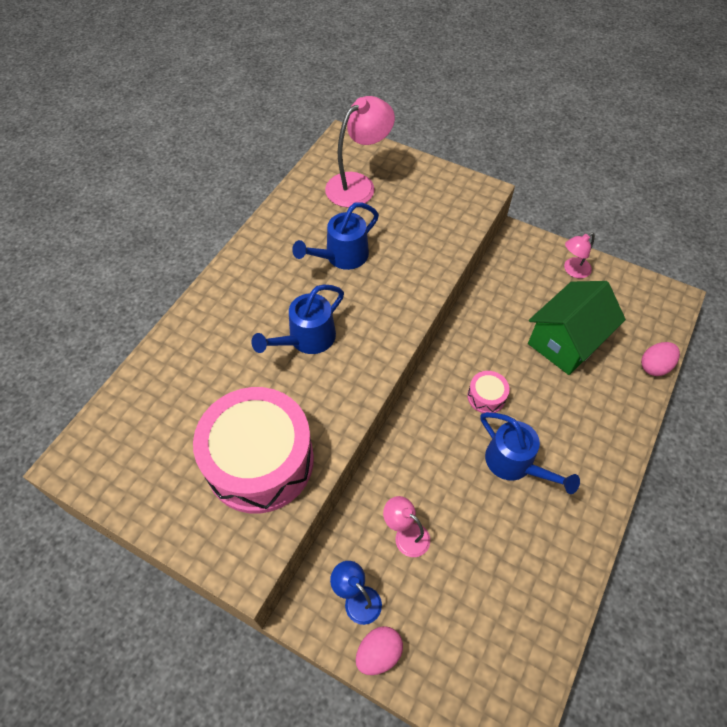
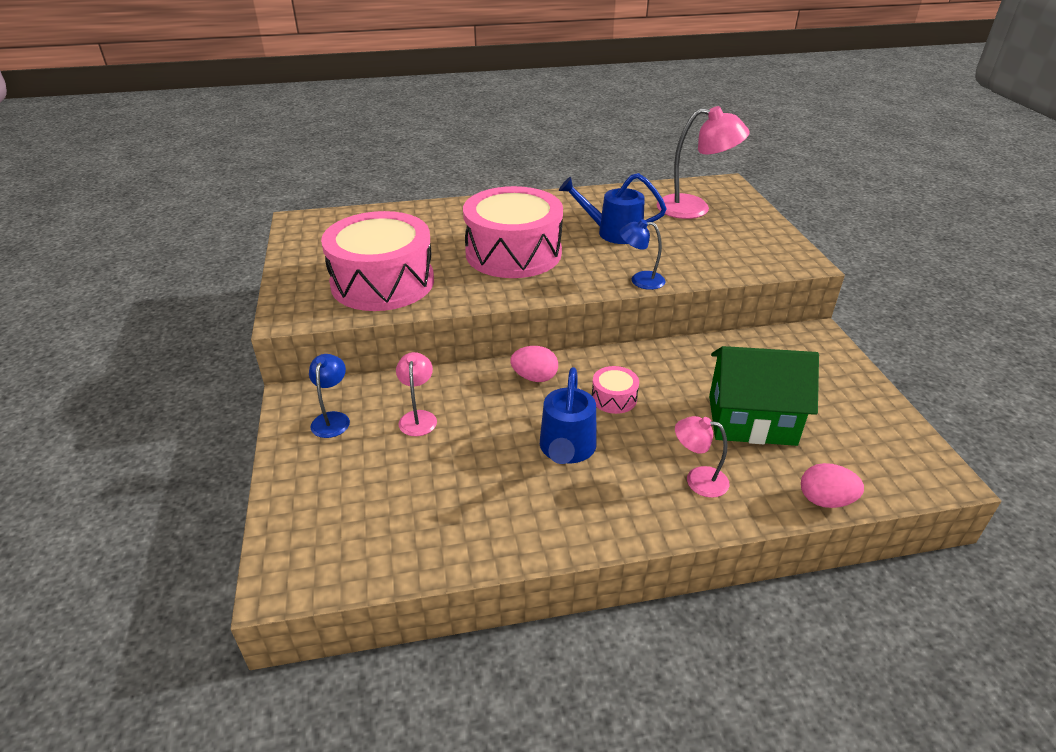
camera: 50 degrees right, 20 degrees down
(306, 339) = (513, 253): blue watering can -> pink drum
(378, 653) = (294, 454): pink egg -> pink egg (534, 377)
(421, 292) = (640, 280): none -> blue lamp
(573, 270) = (843, 385): pink lamp -> pink lamp (698, 480)

